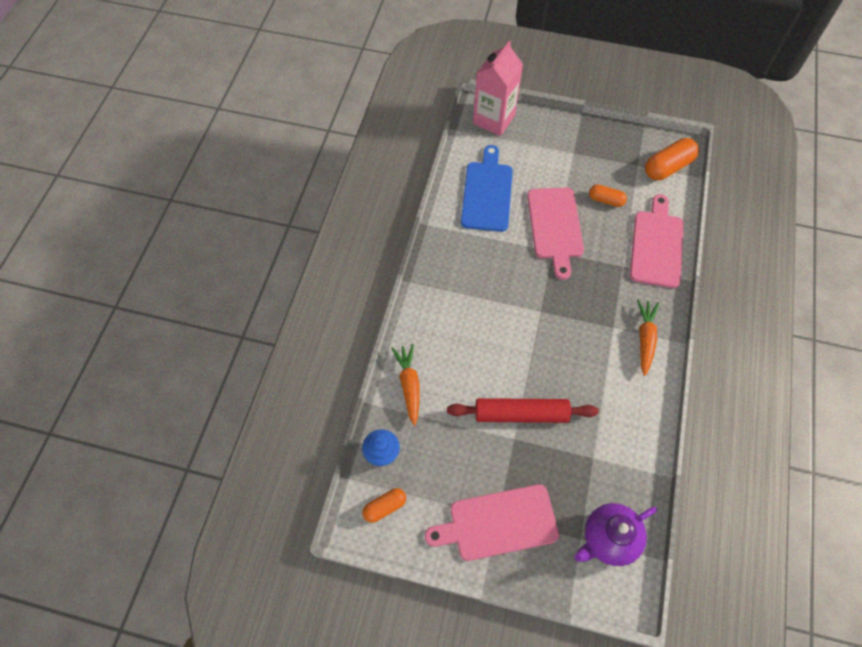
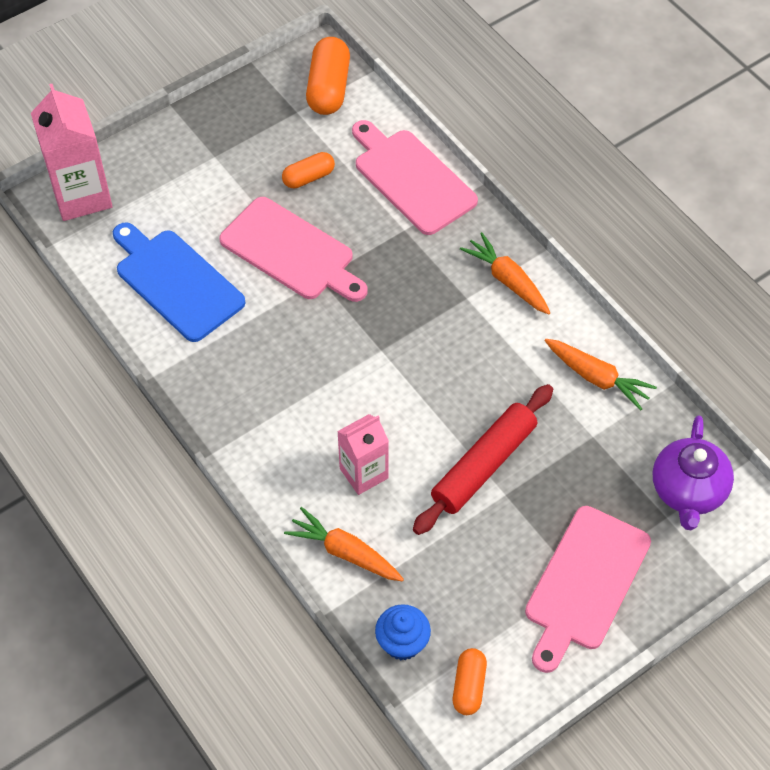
camera: 50 degrees left, 5 degrees down
(462, 359) = (364, 473): none -> pink carton
(632, 432) = (597, 378): none -> orange carrot

